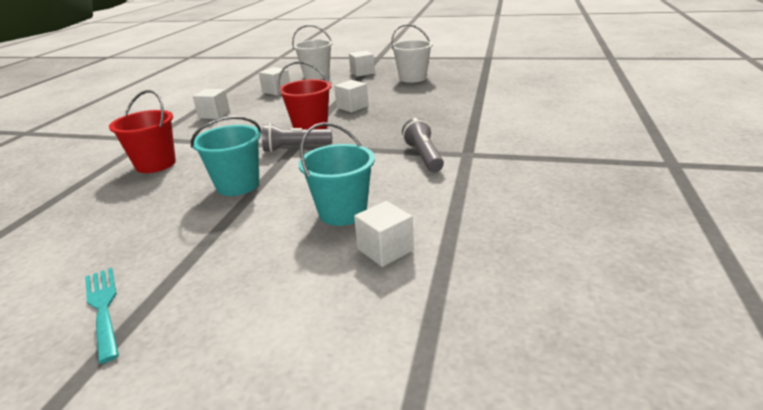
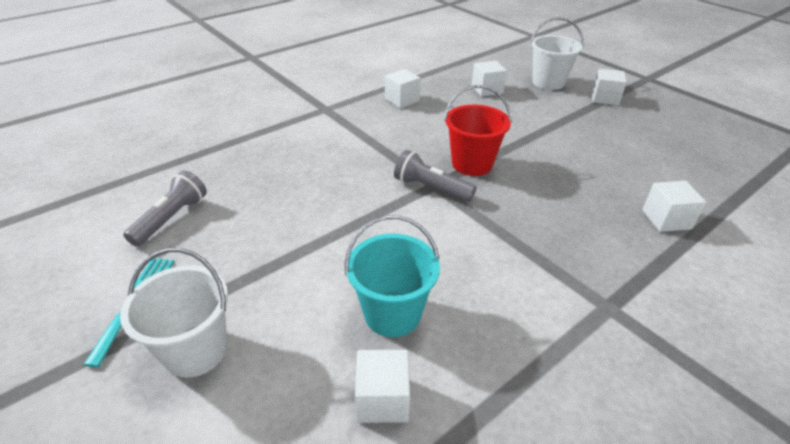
camera: 35 degrees right, 10 degrees up
(156, 164) = (303, 146): red bucket -> none
(238, 185) = (339, 213): turquoise bucket -> none
(352, 107) = (543, 152): white cube -> white cube (666, 219)
(412, 78) = (659, 134): white bucket -> white bucket (196, 350)
(424, 156) = (551, 279): grey flashlight -> grey flashlight (172, 218)

